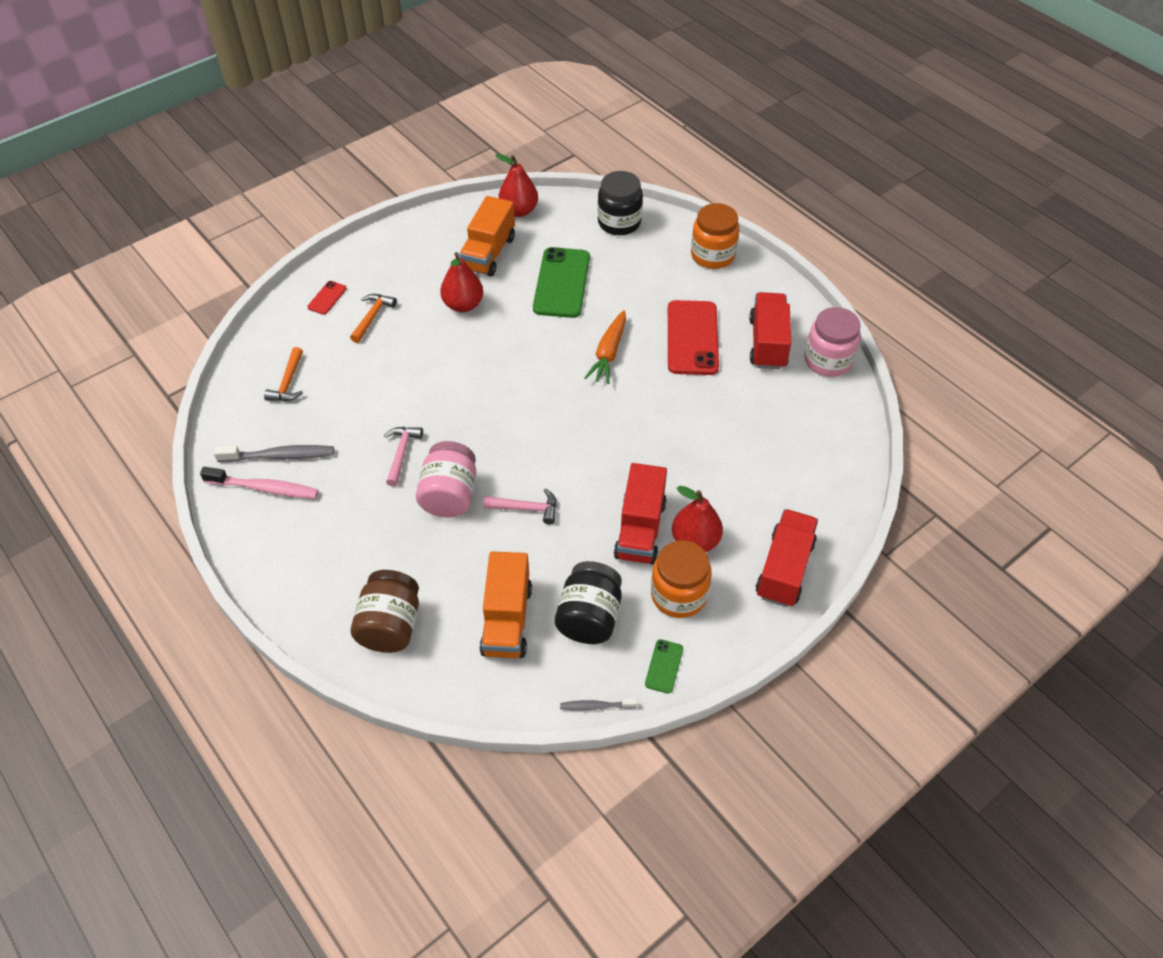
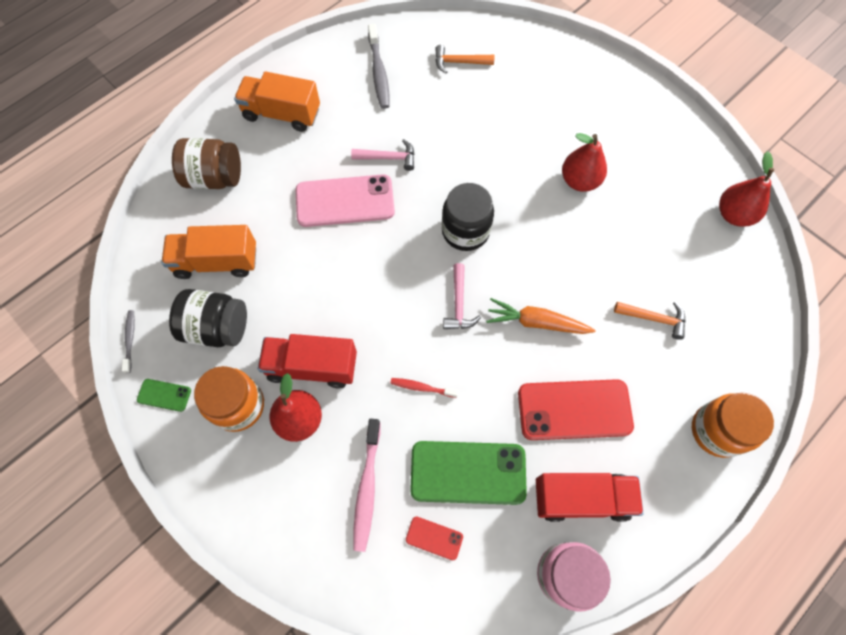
camera: 85 degrees right, 15 degrees up
(265, 488) = (345, 69): pink toothbrush -> pink toothbrush (367, 488)
(327, 298) = (565, 71): red phone -> red phone (434, 538)
(372, 317) = (548, 109): orange hammer -> orange hammer (653, 318)
(449, 495) = (345, 201): pink jar -> pink phone
(488, 253) = (659, 194): orange truck -> orange truck (282, 114)
(526, 508) = (332, 264): pink hammer -> pink hammer (459, 303)
(562, 283) = (631, 268): green phone -> green phone (468, 472)
(619, 222) = (745, 320): black jar -> black jar (465, 231)
(667, 442) = (421, 387): none -> red toothbrush
(784, 569) = (267, 511): red truck -> none

